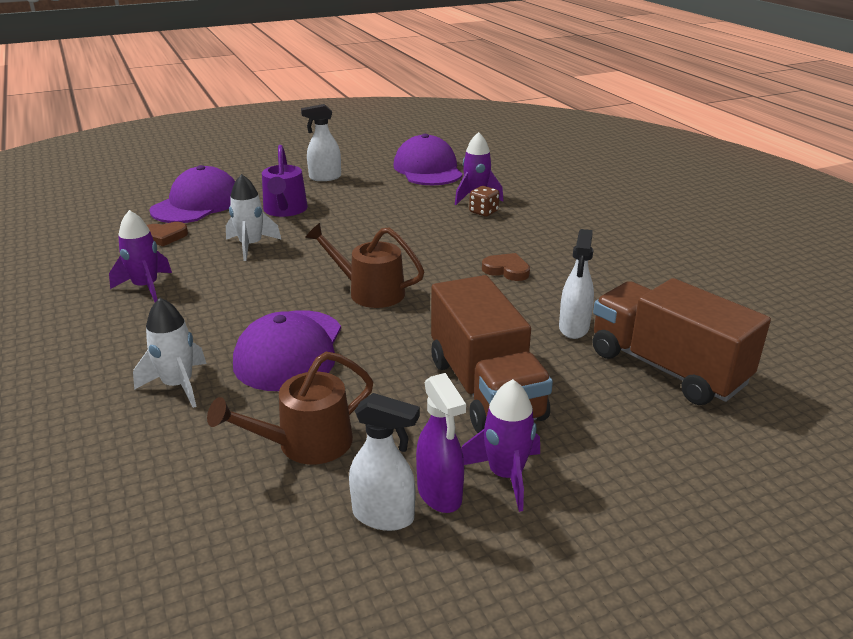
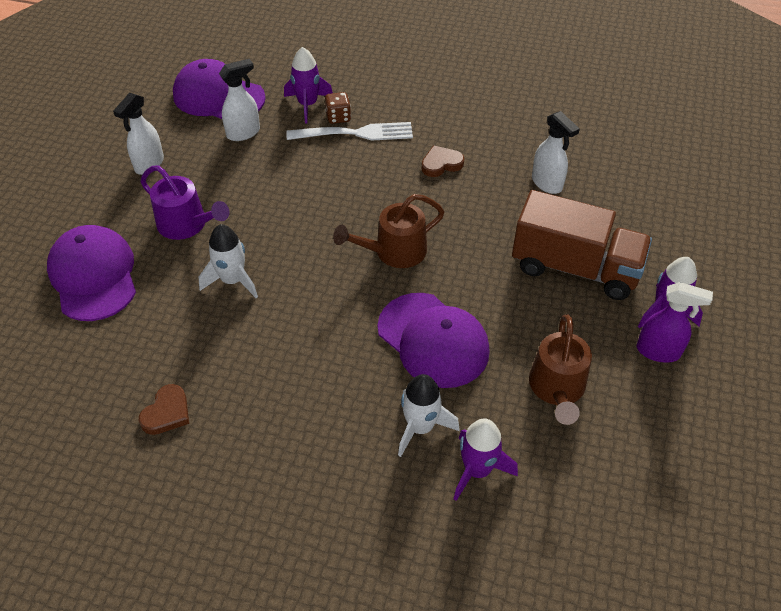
camera: 50 degrees left, 20 degrees up
(146, 287) = (233, 384): purple rocket -> purple rocket (477, 470)
(164, 236) = (140, 330): brown heart -> brown heart (167, 413)
(384, 516) = (658, 388): white spray bottle -> white spray bottle (244, 133)
(477, 224) = (354, 133): none -> white fork
(666, 368) = (626, 176): brown truck -> none

